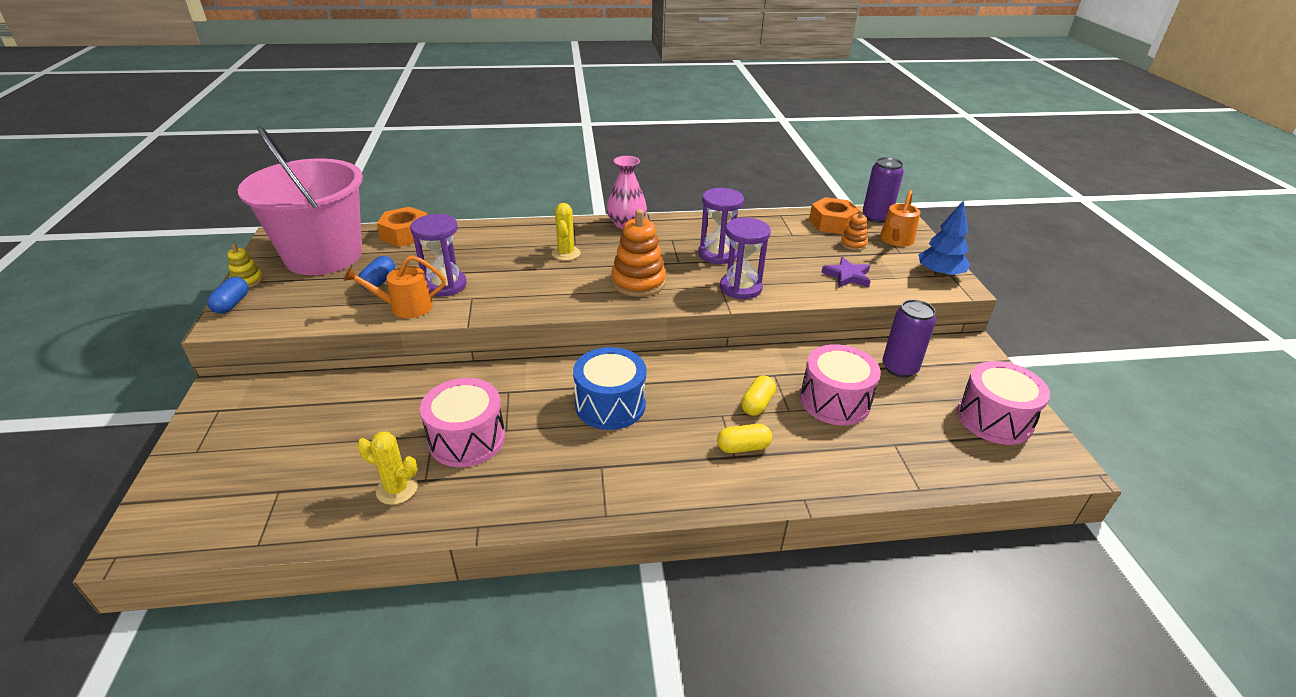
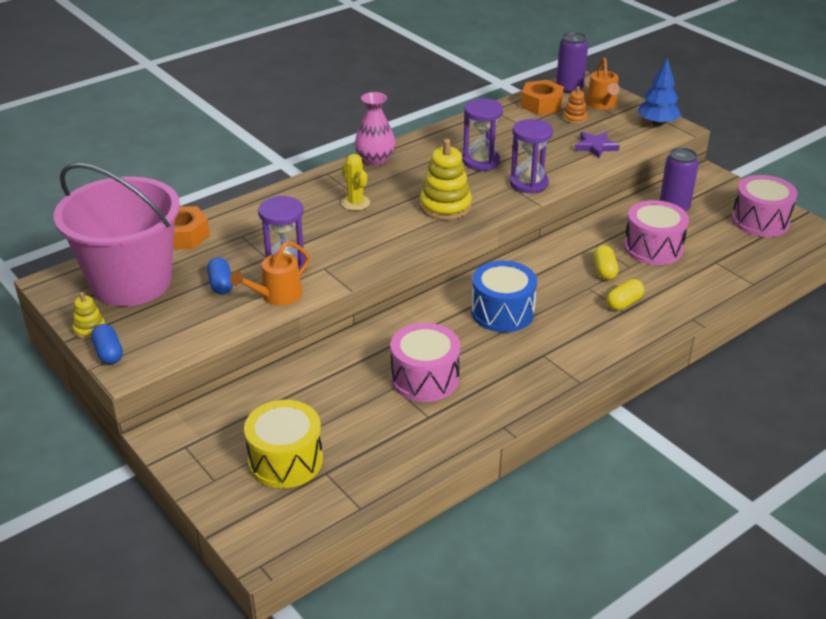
camera: 30 degrees left, 0 degrees up
(265, 462) = (285, 460): none -> yellow drum
(397, 489) = (416, 431): yellow cactus -> none
(638, 282) = (445, 206): orange stacking toy -> yellow stacking toy

